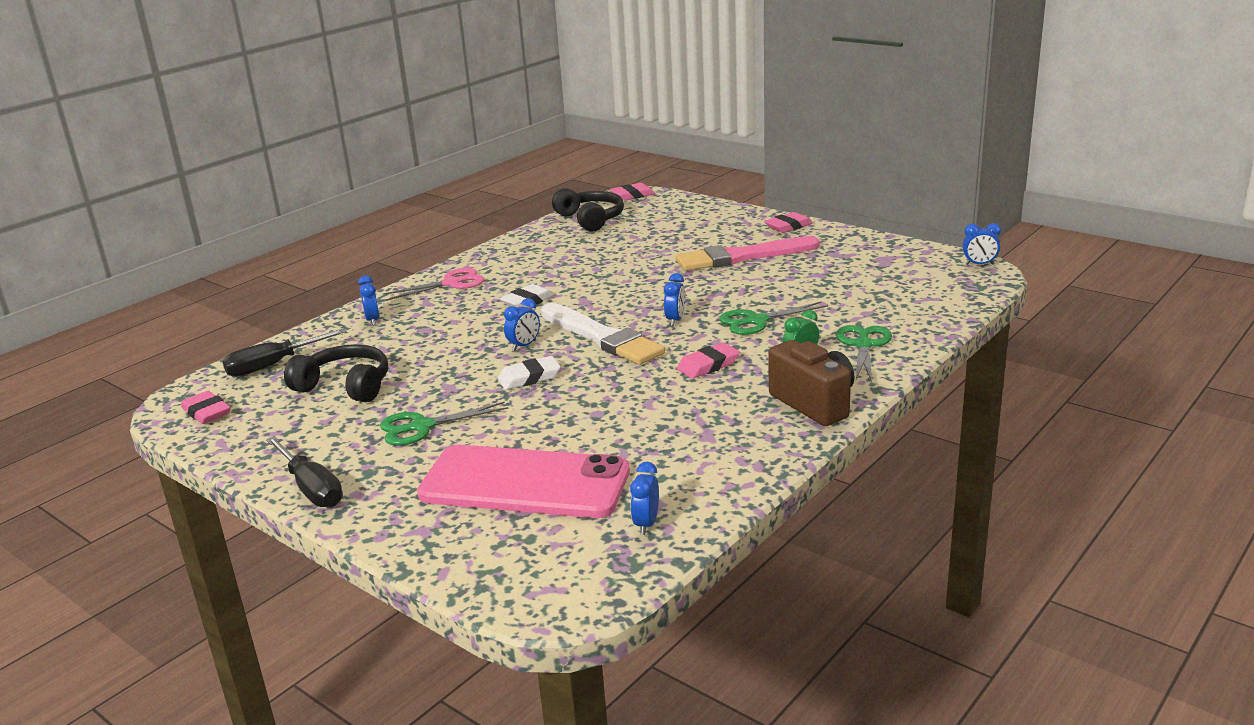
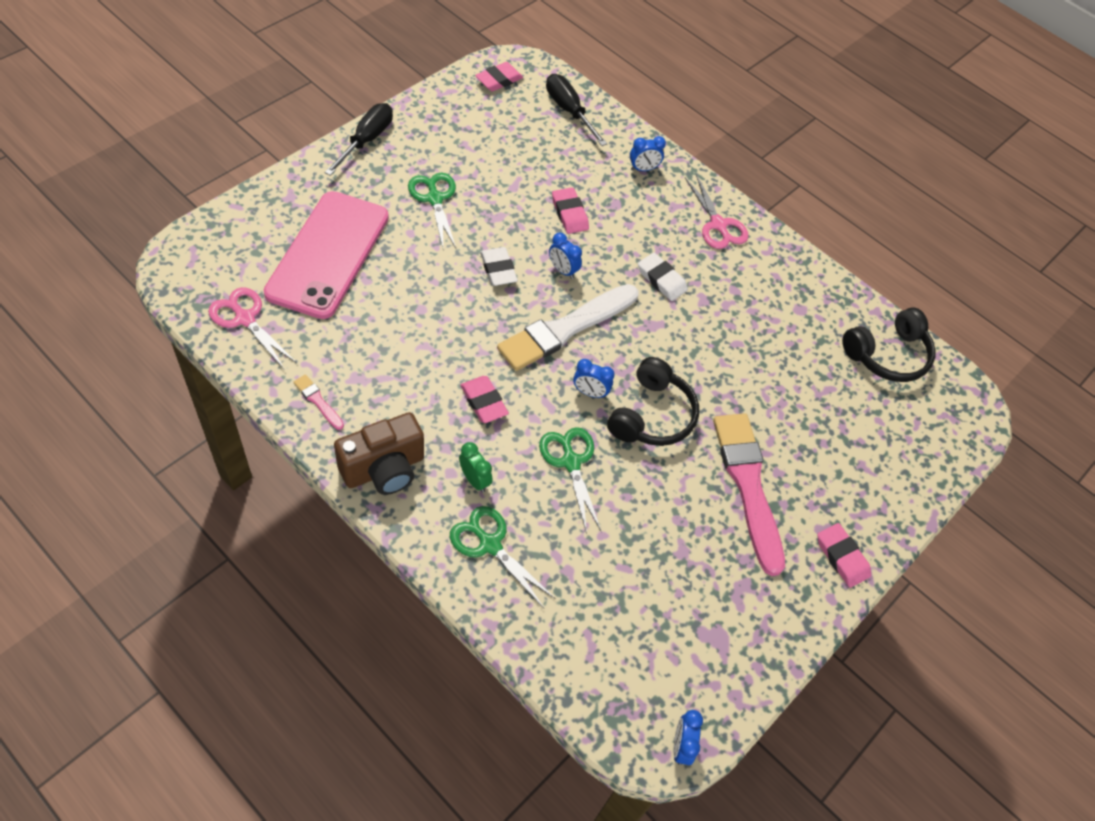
camera: 85 degrees right, 30 degrees up
(311, 488) = (366, 140): black screwdriver -> black screwdriver turned 150 degrees clockwise
(345, 386) = (518, 154): black headphones -> black headphones (652, 415)
(632, 195) = (970, 407): pink eraser -> pink eraser (569, 214)
(646, 524) = (245, 319): blue clock -> pink scissors
(749, 453) = (318, 401): none -> pink brush
(863, 345) = (490, 544): green scissors -> green scissors turned 150 degrees counterclockwise

